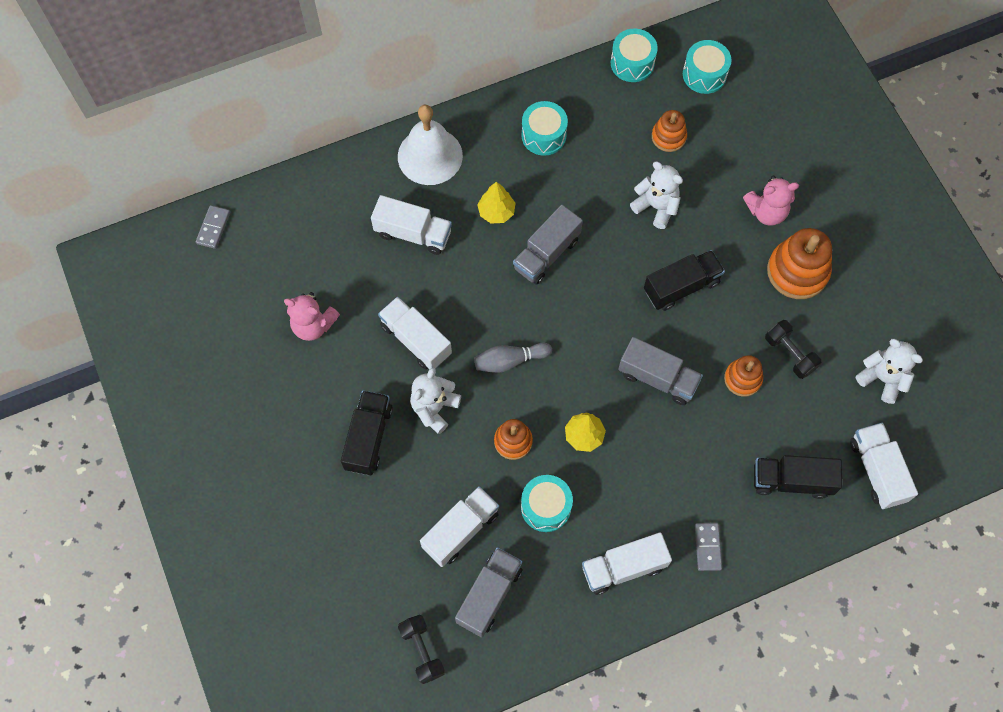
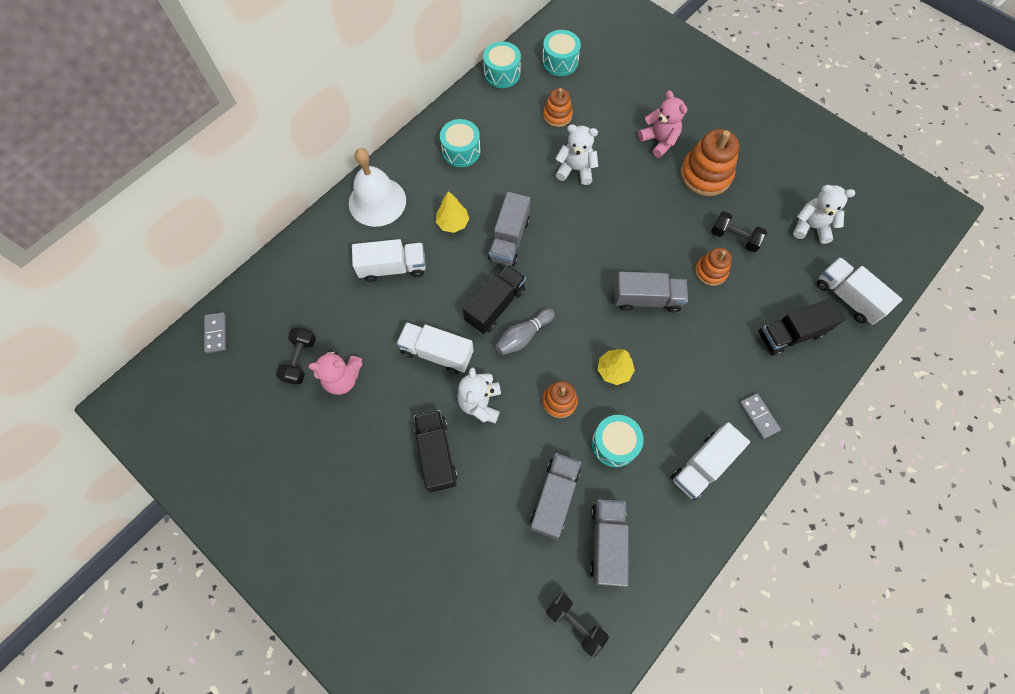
camera: 25 degrees left, 0 degrees up
(281, 289) = (300, 360): none -> black dumbbell
(461, 530) = (554, 498): white truck -> grey truck
(681, 287) = (627, 221): black truck -> black truck (495, 305)
(766, 212) = (659, 141): pink teddy bear -> pink teddy bear turned 90 degrees counterclockwise

